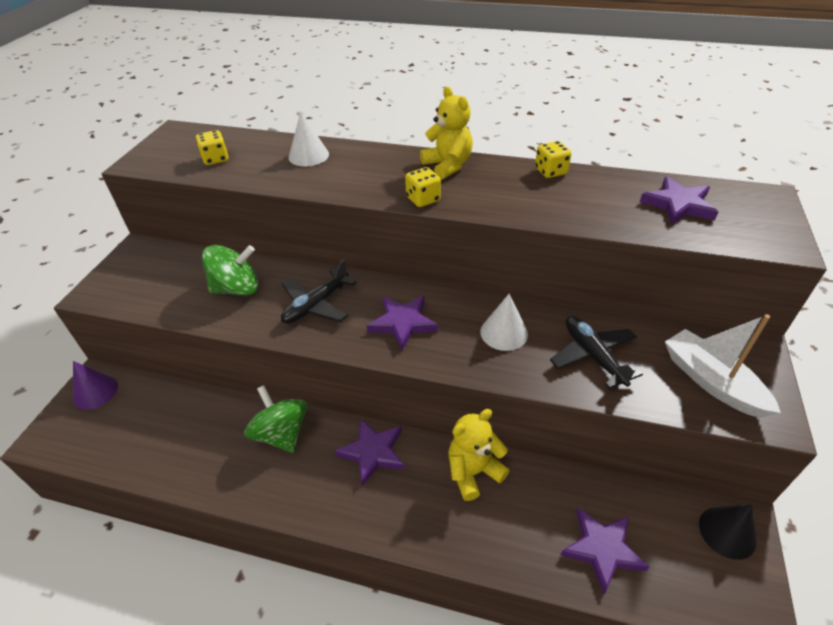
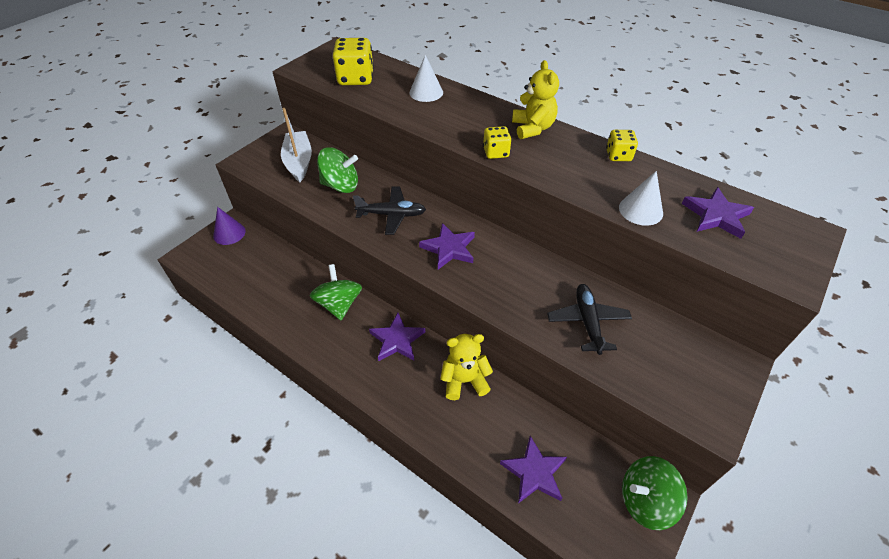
camera: 20 degrees right, 5 degrees up
(215, 159) = (356, 78): yellow dice -> yellow dice, size x1.72
(316, 305) = (392, 215): black plane -> black plane turned 150 degrees counterclockwise
(504, 333) = (524, 280): white cone -> white cone (640, 210)
(711, 381) = (678, 376): white boat -> white boat (299, 162)
(727, 532) = (645, 500): black cone -> green spinning top

